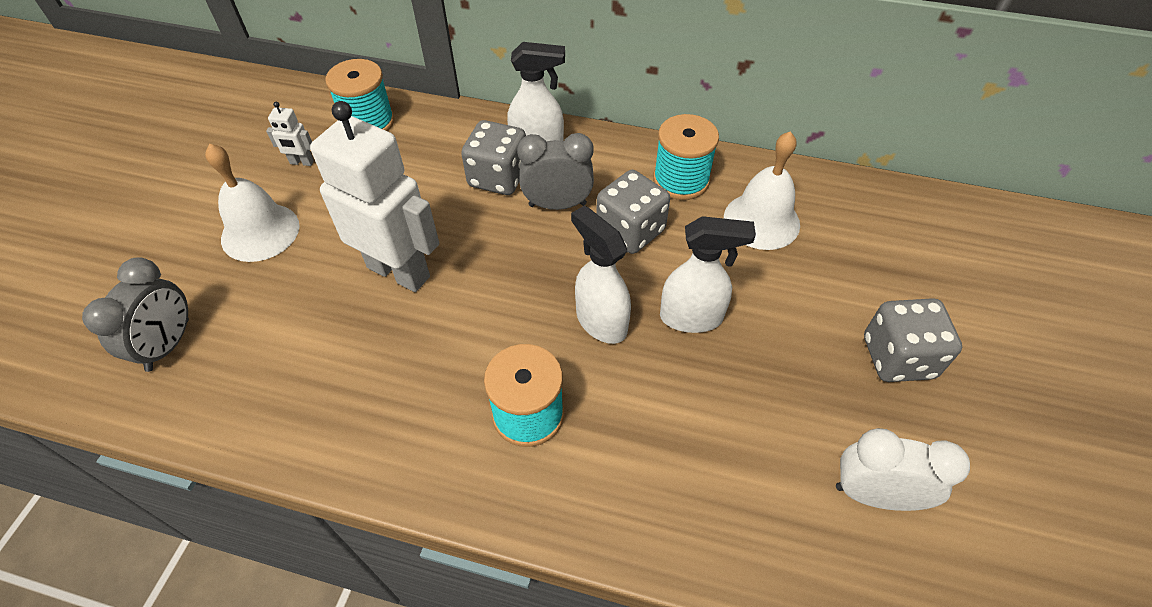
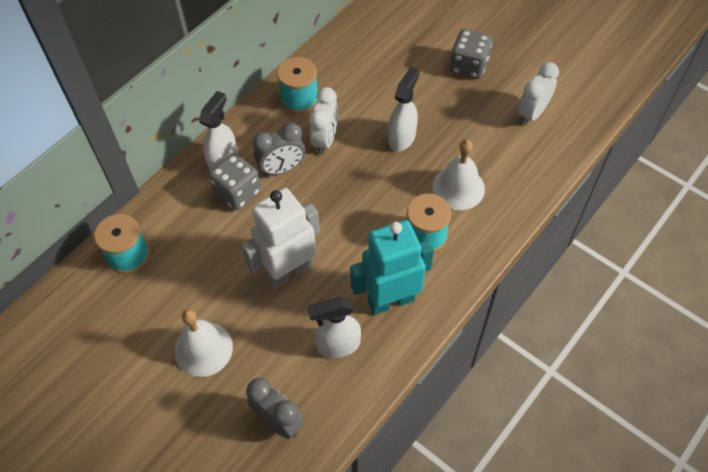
camera: 65 degrees left, 5 degrees up
(301, 162) = (145, 309): white robot -> none
(393, 408) = (390, 300): none -> turquoise robot
(557, 205) = (282, 169): grey clock -> grey clock turned 135 degrees counterclockwise
(601, 321) = (383, 180): white spray bottle -> white spray bottle (338, 345)
(630, 231) = (325, 140): grey dice -> white clock
(761, 220) = (353, 76): white bell -> white bell (458, 188)

